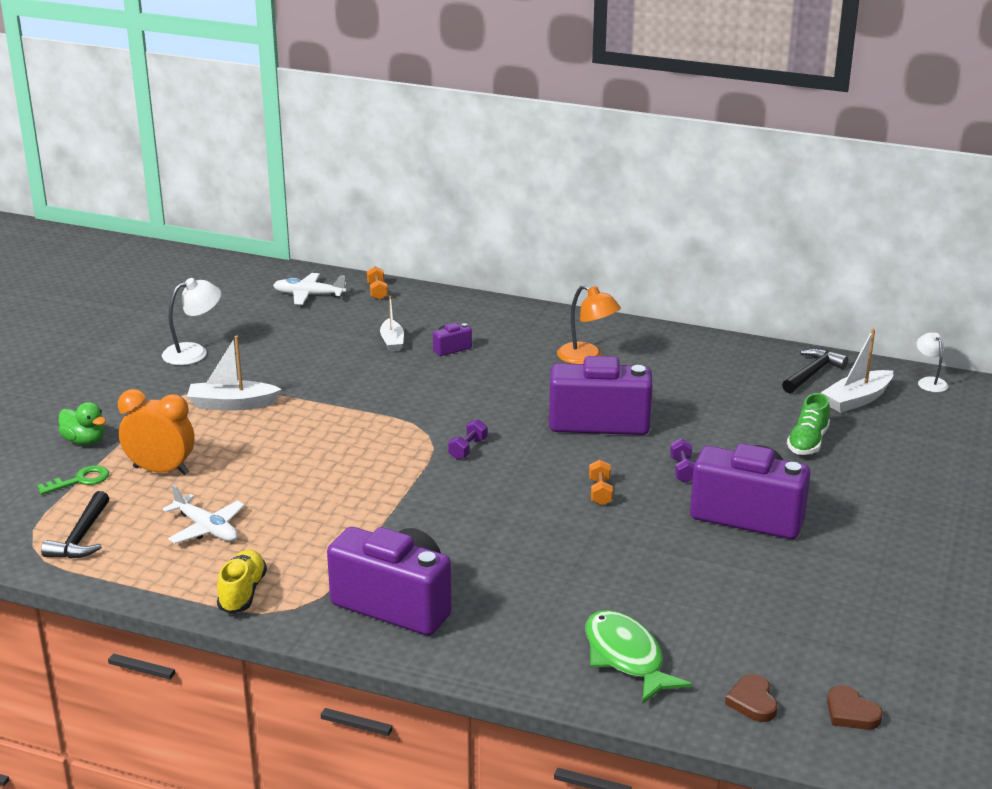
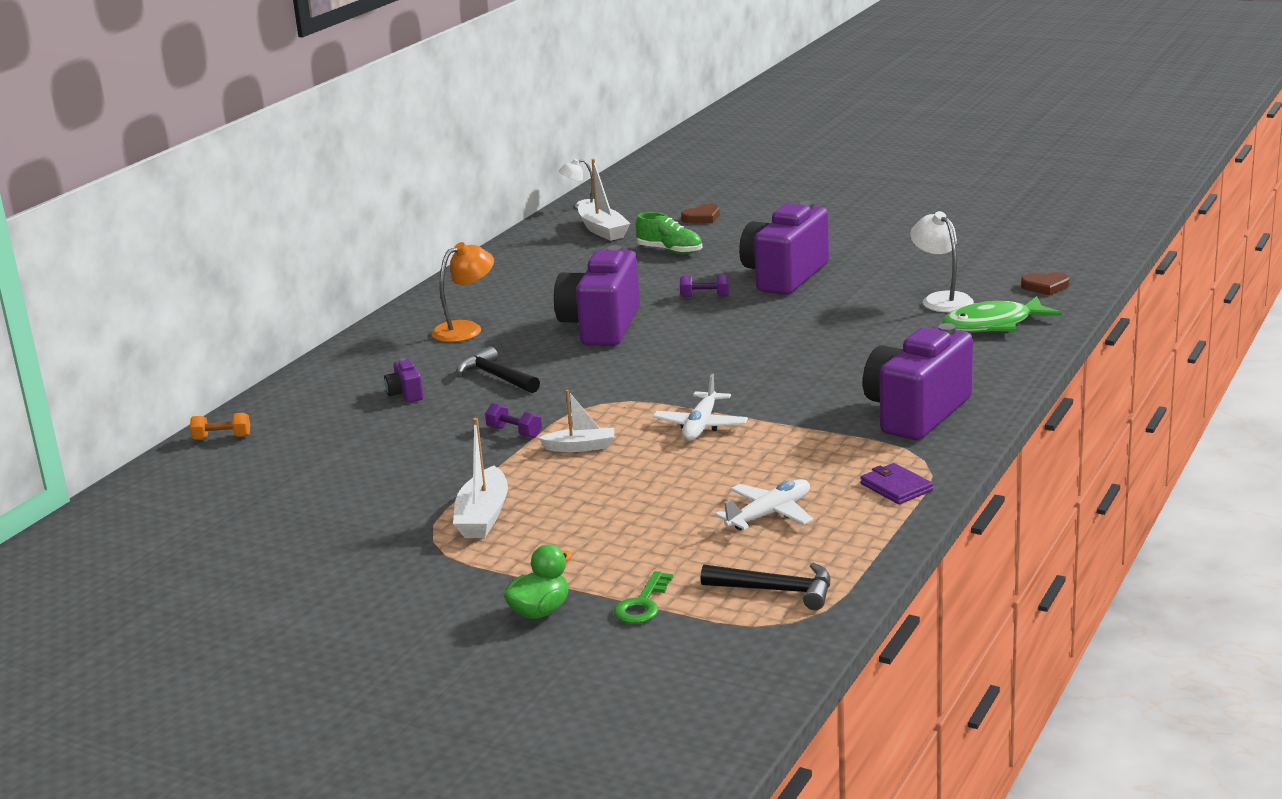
camera: 80 degrees left, 5 degrees down
(80, 480) = (642, 604): green key -> green key turned 135 degrees counterclockwise
(161, 470) = (633, 551): orange clock -> none
(194, 352) = (322, 552): white lamp -> white lamp (941, 299)
(242, 592) = (896, 487): yellow shoe -> purple wallet
(308, 295) = (199, 481): white plane -> white plane (701, 425)
(392, 341) = (369, 426): white boat -> white boat (580, 447)
(468, 449) = (637, 384): purple dumbbell -> purple dumbbell (514, 432)
(600, 492) = (735, 329): orange dumbbell -> none
(812, 373) = (547, 242): black hammer -> black hammer (497, 377)
(851, 713) = (1053, 259): brown heart -> brown heart (702, 218)

